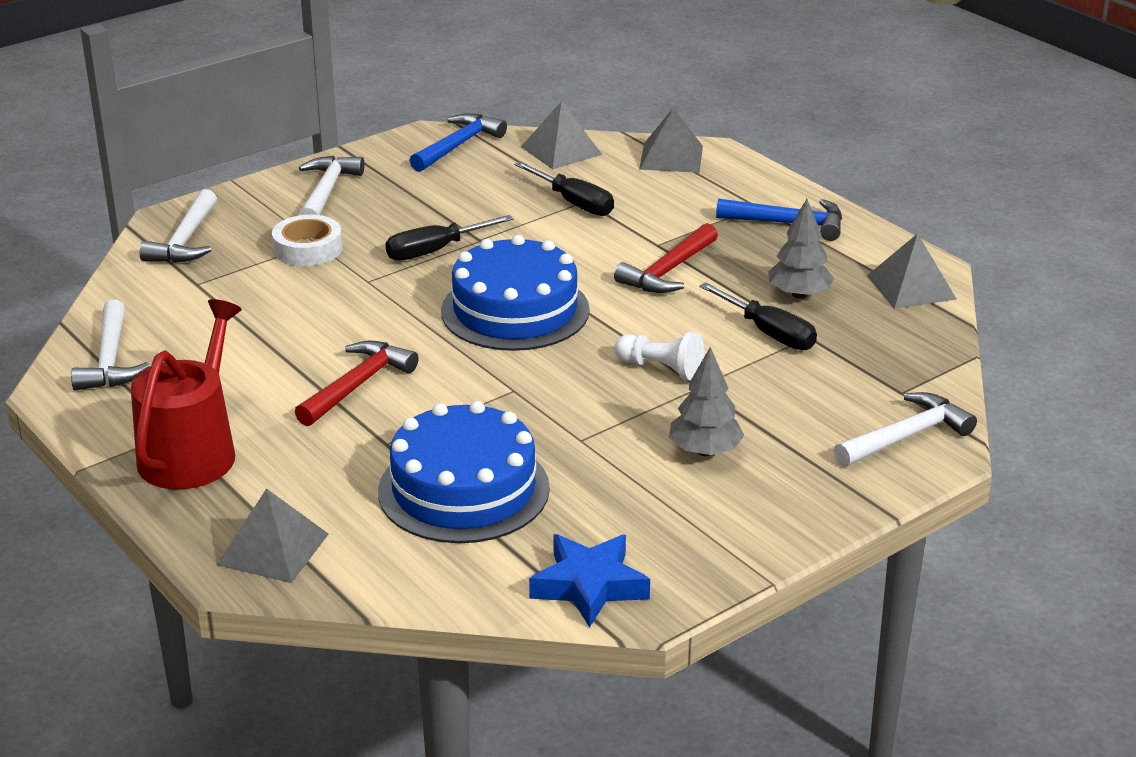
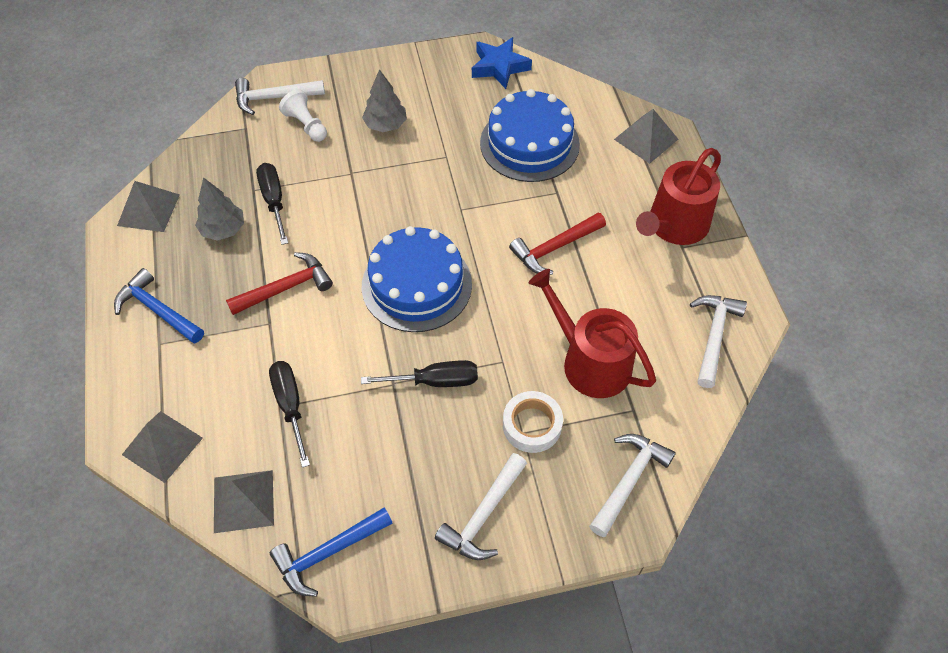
camera: 155 degrees left, 25 degrees up
(263, 304) = (589, 361): none -> red watering can
(661, 369) = (362, 194): white pawn -> white pawn (306, 125)

